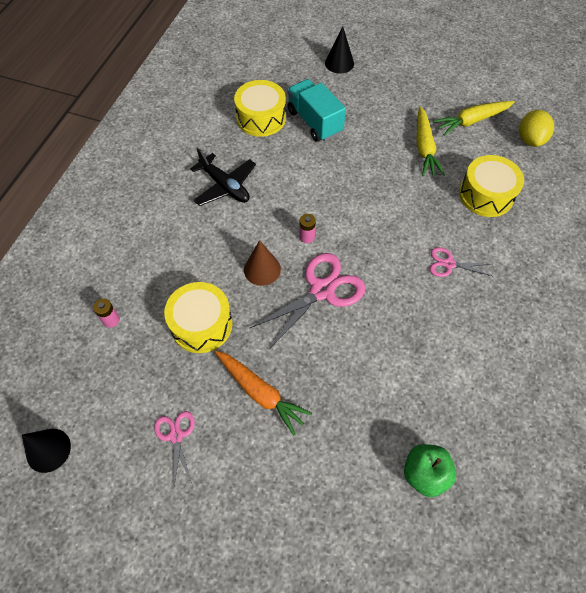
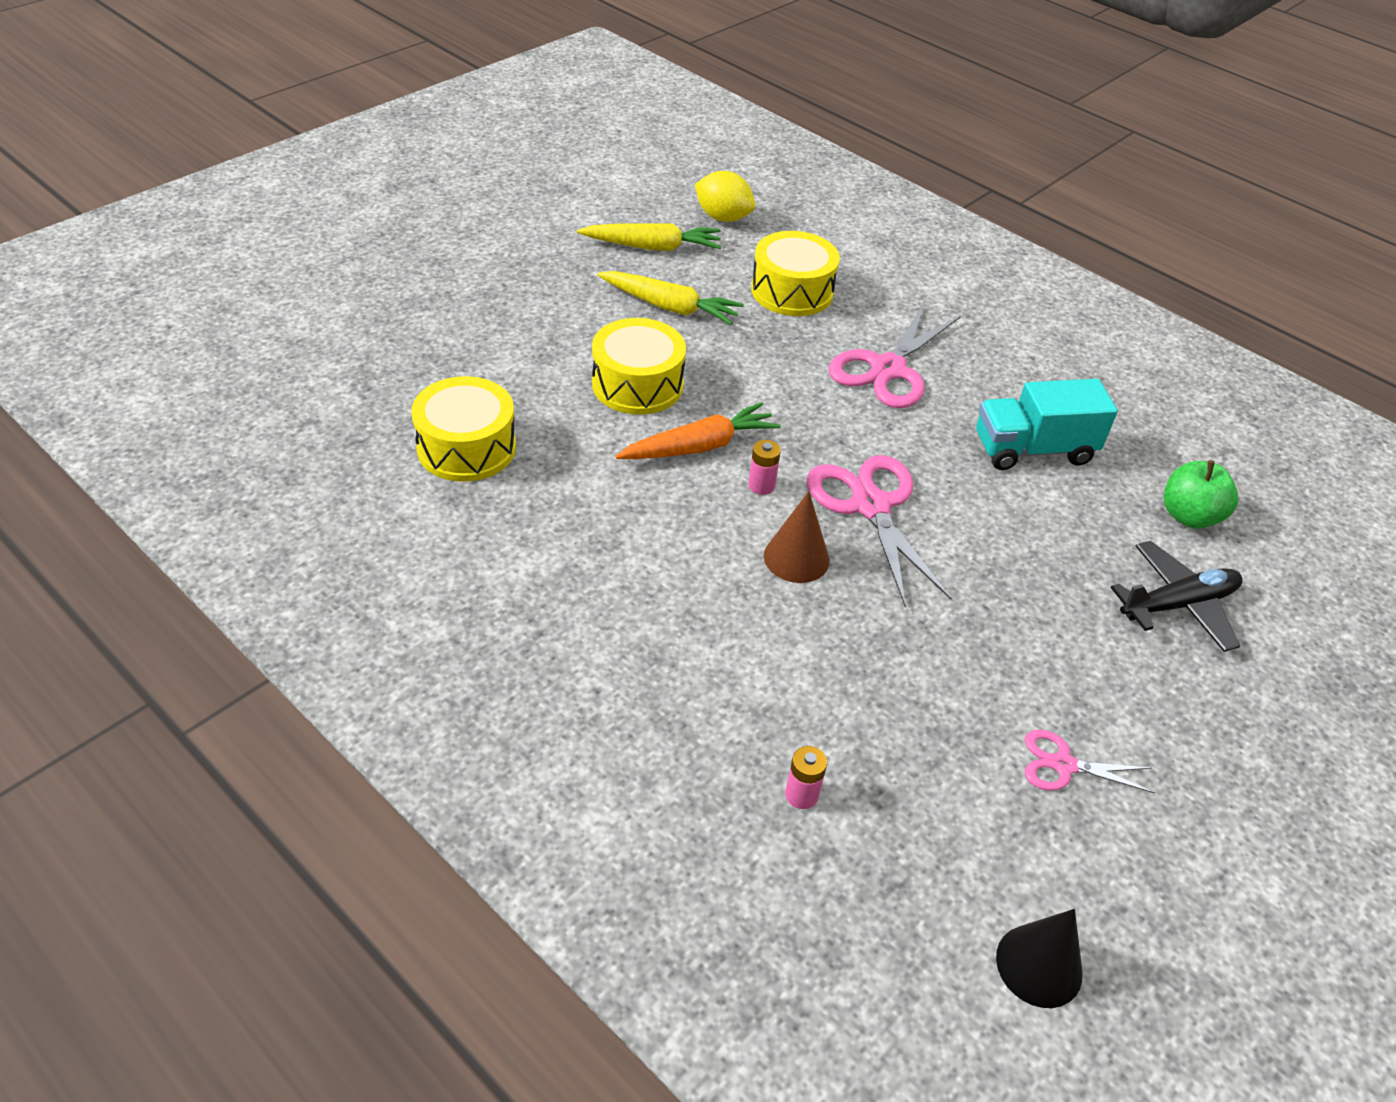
camera: 70 degrees left, 15 degrees down
(201, 324) = (868, 668): yellow drum -> yellow drum (637, 384)
(225, 186) = (591, 544): black plane -> black plane (1177, 605)
(260, 393) = (1021, 636): orange carrot -> orange carrot (699, 446)
(314, 122) = (528, 391): turquoise truck -> turquoise truck (1033, 449)
(339, 63) = (418, 316): black cone -> none
(448, 264) = (887, 369): pink scissors -> pink scissors, size x1.85
(472, 121) = (652, 247): yellow carrot -> yellow carrot turned 90 degrees counterclockwise

